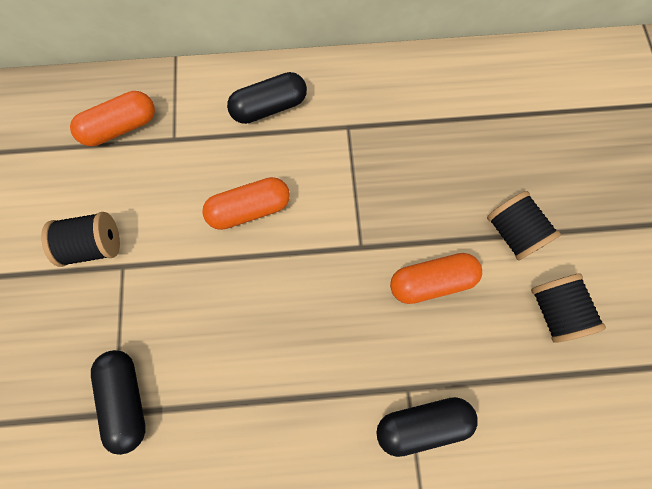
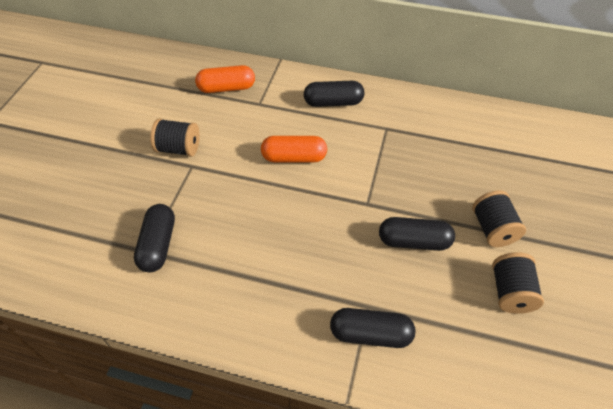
camera: 20 degrees right, 20 degrees down
(431, 282) = (414, 241): orange capsule -> black capsule

